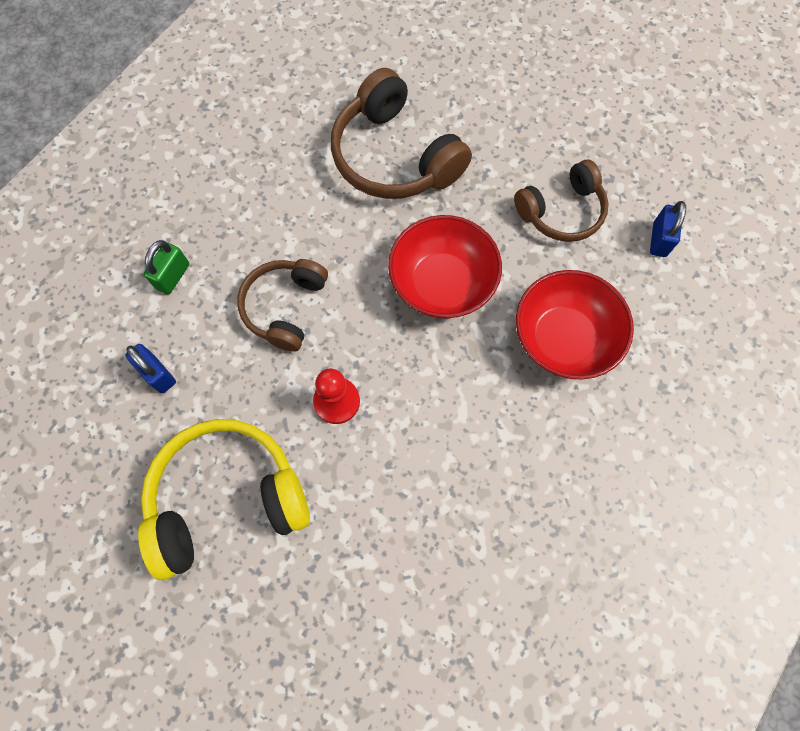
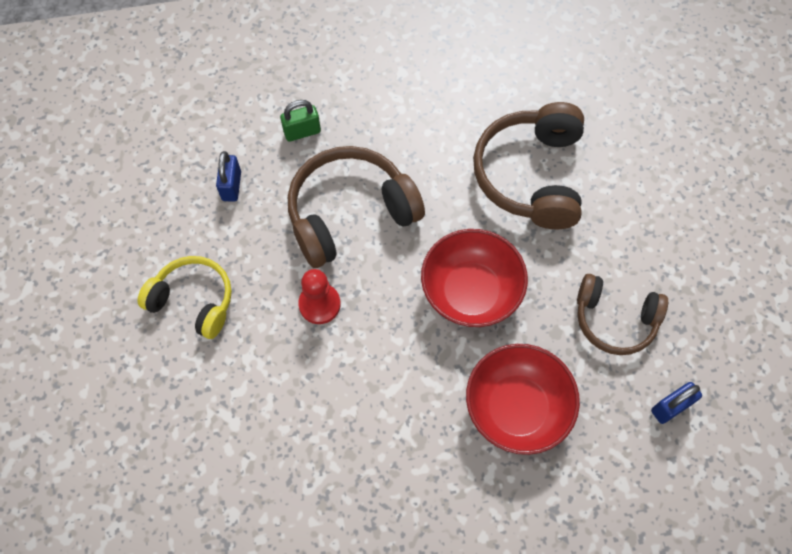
camera: 45 degrees right, 5 degrees down
(227, 498) = (193, 301): yellow headphones -> yellow headphones, size x0.64
(285, 307) = (350, 214): brown headphones -> brown headphones, size x1.55

